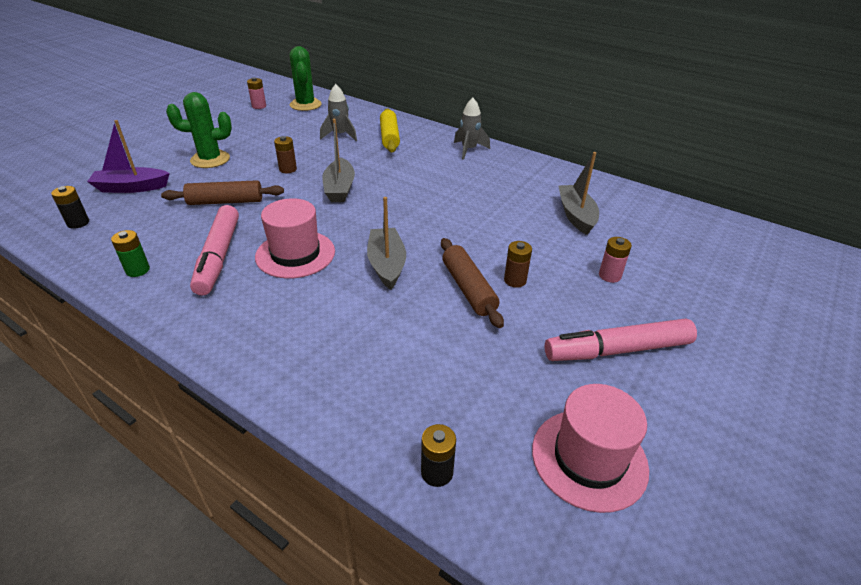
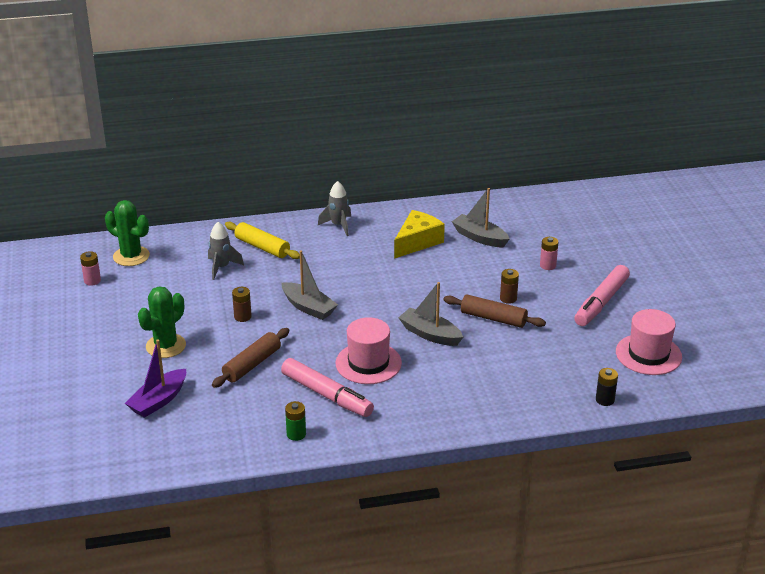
camera: 45 degrees left, 5 degrees down
(78, 223) = (184, 442): black battery -> none
(511, 190) = (417, 242): none -> yellow cheese

